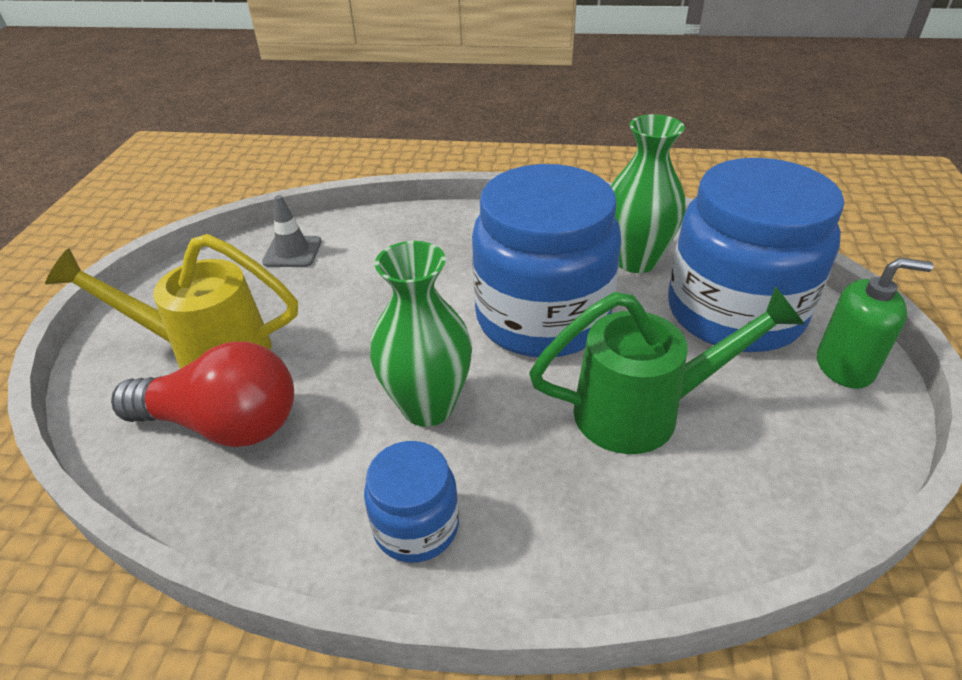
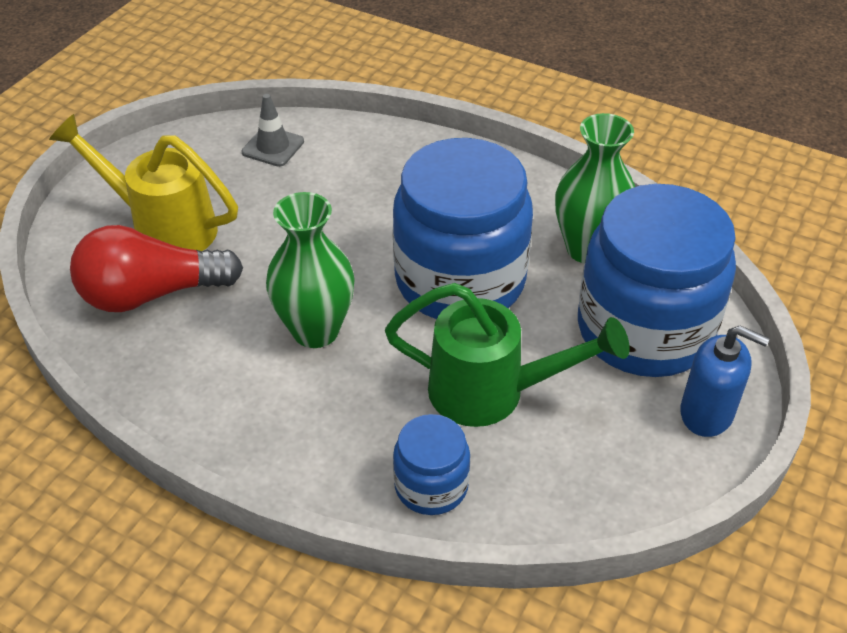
camera: 20 degrees right, 5 degrees up
(223, 424) = (152, 294): red light bulb -> red light bulb turned 135 degrees clockwise
(416, 526) = (257, 421): blue jar -> blue jar (431, 486)
(844, 367) = (707, 413): green soap dispenser -> blue soap dispenser

